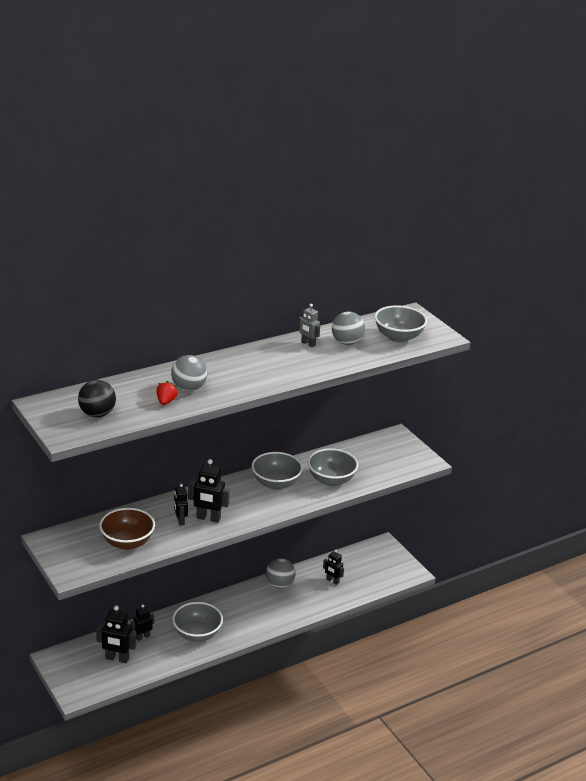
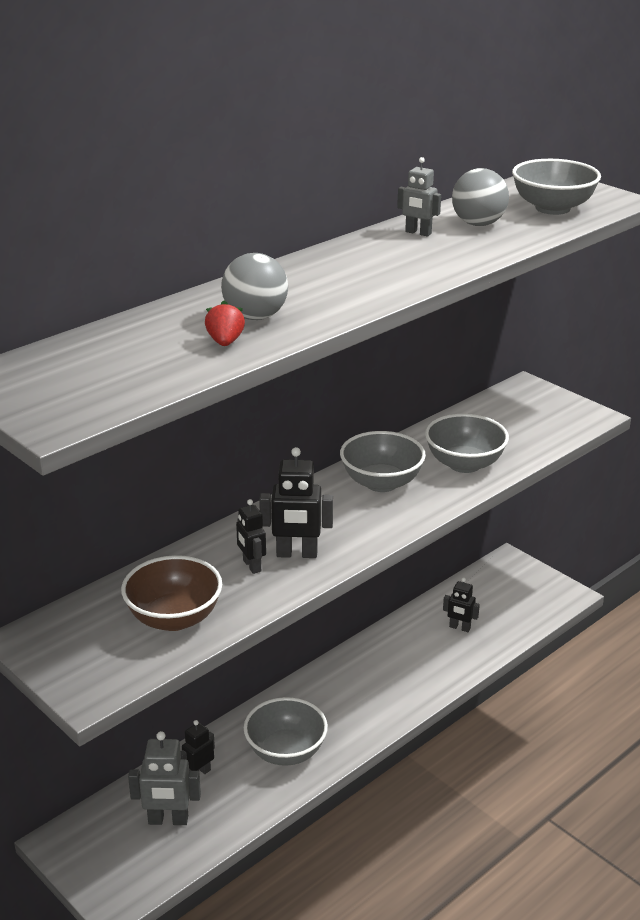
camera: 10 degrees left, 0 degrees up
(97, 414) = (106, 378): black ball -> none
(117, 659) = (168, 820): black robot -> grey robot
(279, 584) = (383, 648): grey ball -> none

